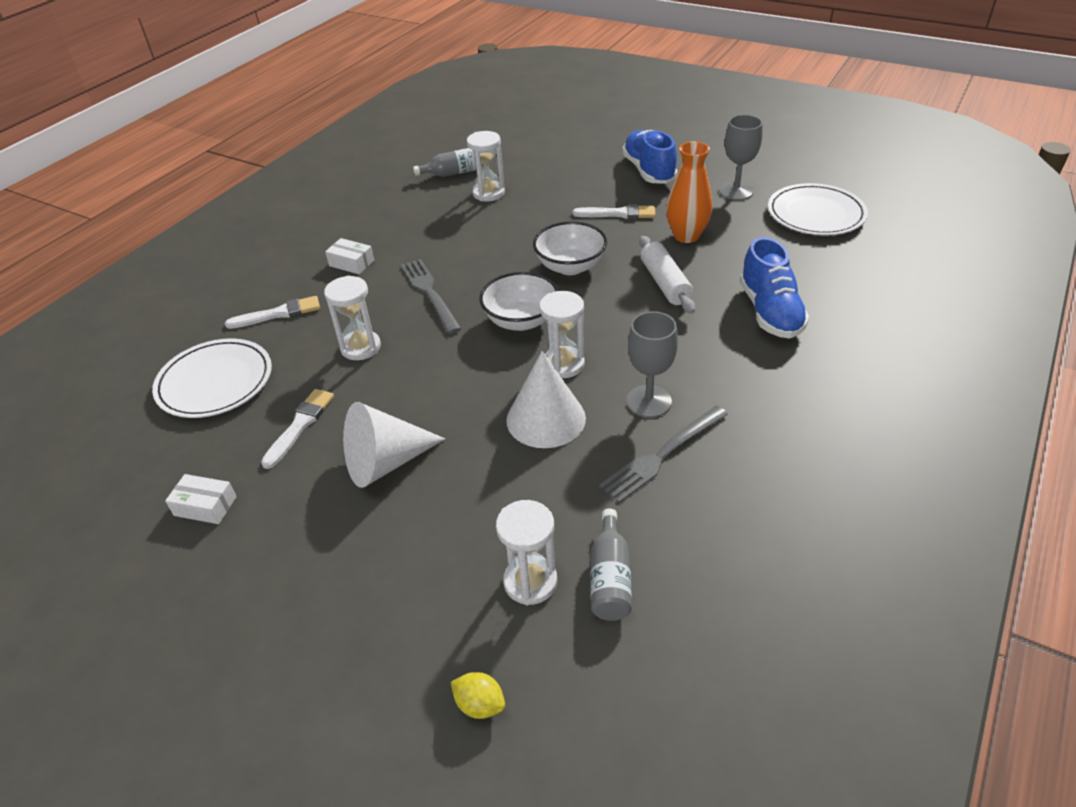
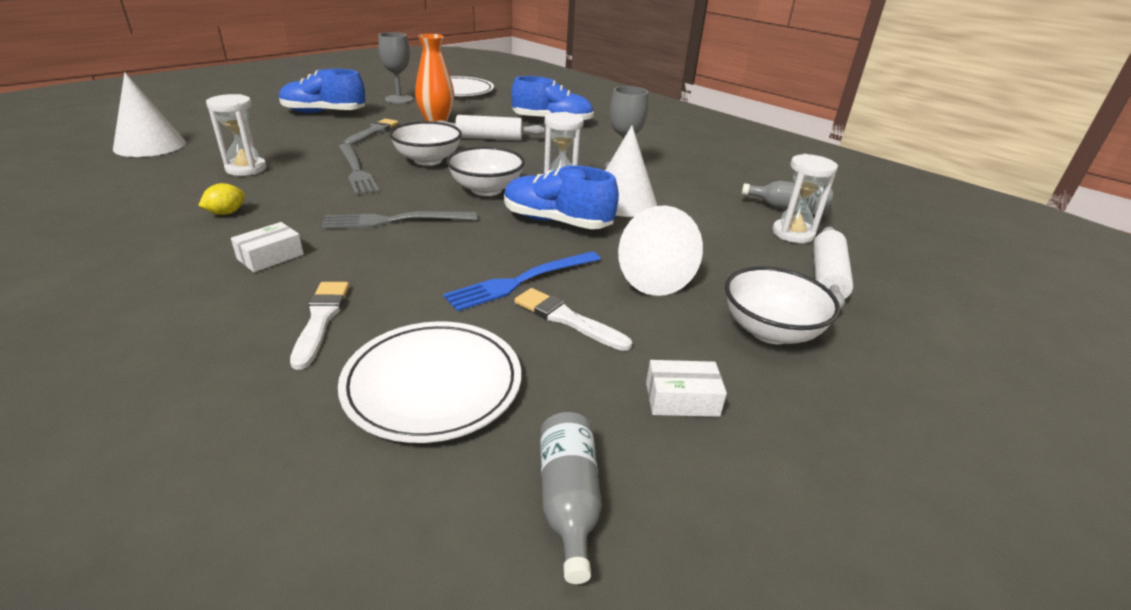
camera: 80 degrees left, 10 degrees down
(205, 506) = (682, 399): white box -> white box turned 60 degrees clockwise
(305, 560) = (770, 331): none -> white bowl
(351, 387) = (521, 281): none -> blue fork
(360, 347) = (454, 268): white hourglass -> none
(424, 613) = (826, 277): none -> white rolling pin
(453, 173) = (167, 177): grey bottle -> grey bottle (568, 500)
(470, 382) = (556, 222): none -> blue shoe
(480, 704) = (903, 267): yellow lemon -> yellow lemon (226, 213)
(506, 140) = (150, 145): none -> white cone
(618, 214) = (372, 132): white brush -> grey brush
(662, 455) = (678, 174): grey fork -> grey fork (356, 171)

